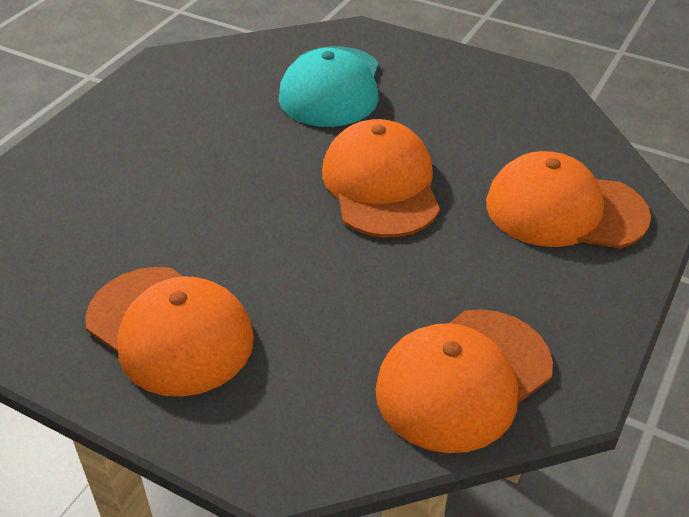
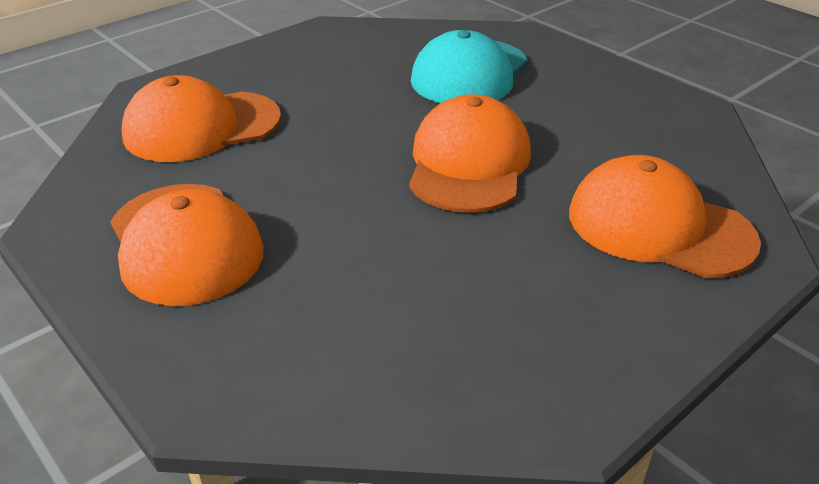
camera: 20 degrees right, 5 degrees down
(463, 379) = (449, 365): orange cap -> orange cap (201, 127)

